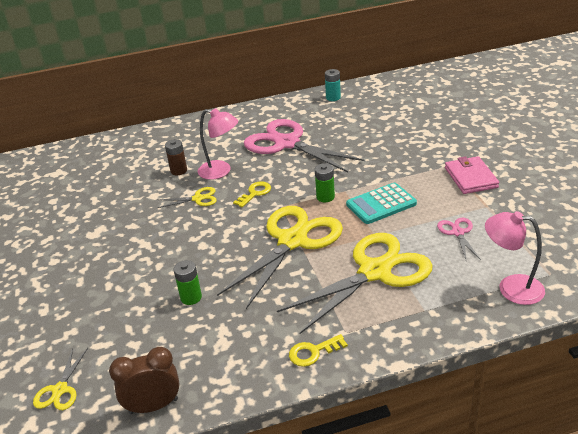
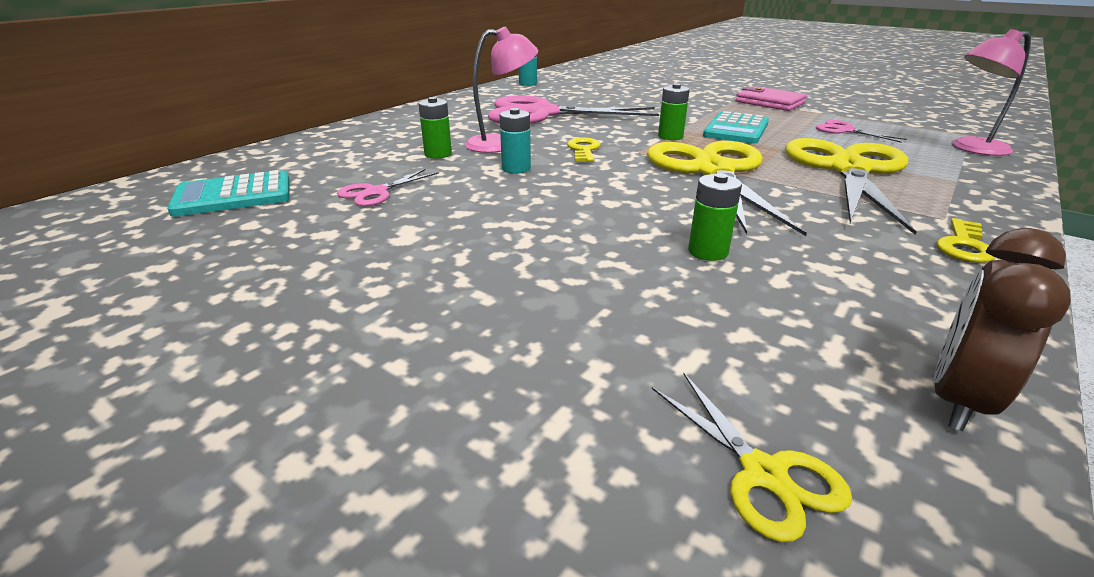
camera: 40 degrees left, 5 degrees down
(65, 176) = (233, 195): none -> turquoise calculator
(117, 195) = (376, 192): none -> pink scissors
(179, 171) = (438, 154): brown battery -> green battery
(198, 198) = (516, 168): yellow scissors -> turquoise battery

